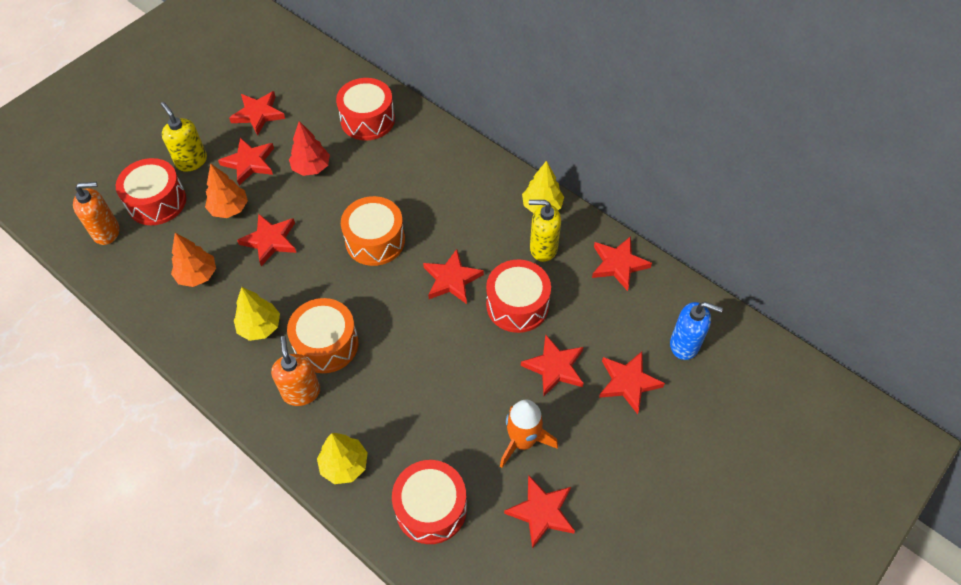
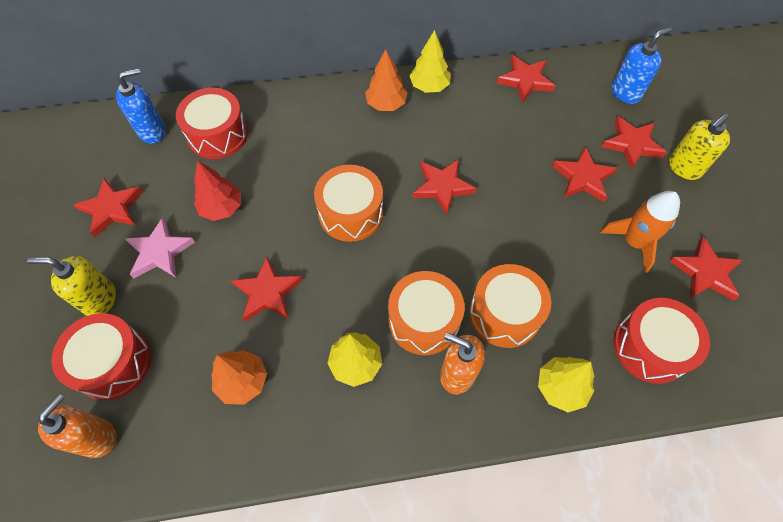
camera: 50 degrees left, 5 degrees up
(229, 209) = (194, 303): orange tree -> orange tree (386, 104)
(249, 163) = (160, 252): red star -> pink star
(336, 85) = (152, 131): none -> blue soap dispenser
(375, 391) = (505, 313): none -> orange drum
(517, 305) = (506, 162): red drum -> none
(543, 248) = (469, 112): yellow soap dispenser -> yellow soap dispenser (684, 167)

